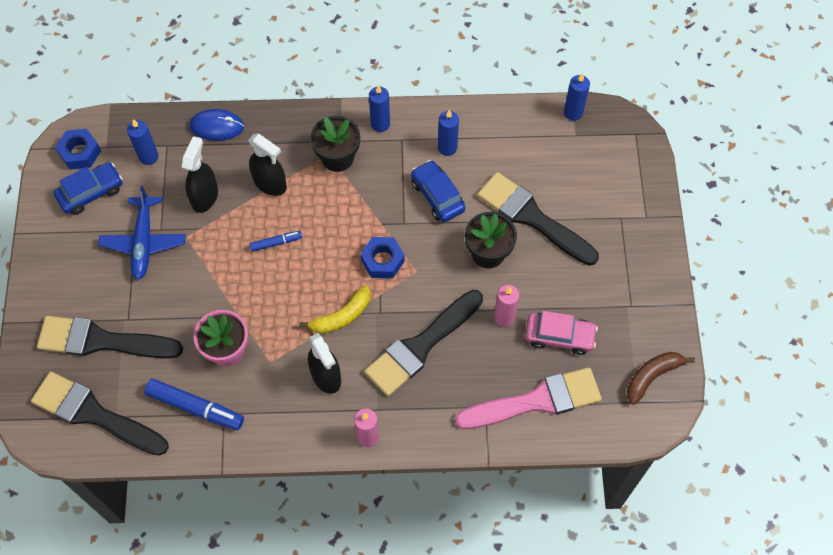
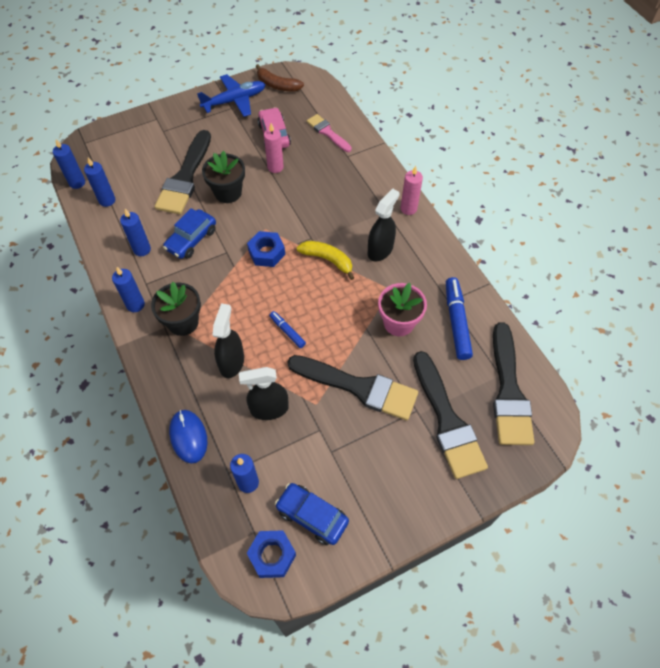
camera: 115 degrees left, 5 degrees down
(144, 242) = (339, 437): blue plane -> blue plane (234, 101)
(421, 346) = (323, 204): black brush -> black brush (358, 387)
(533, 134) = (107, 200): none -> blue candle
(536, 401) = (327, 132): pink brush -> pink brush, size x0.56

